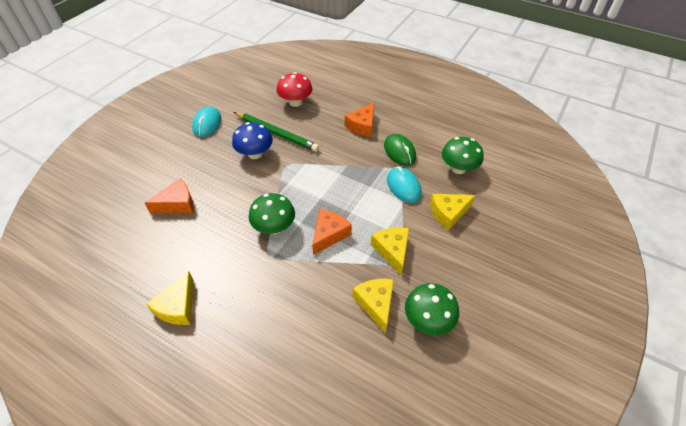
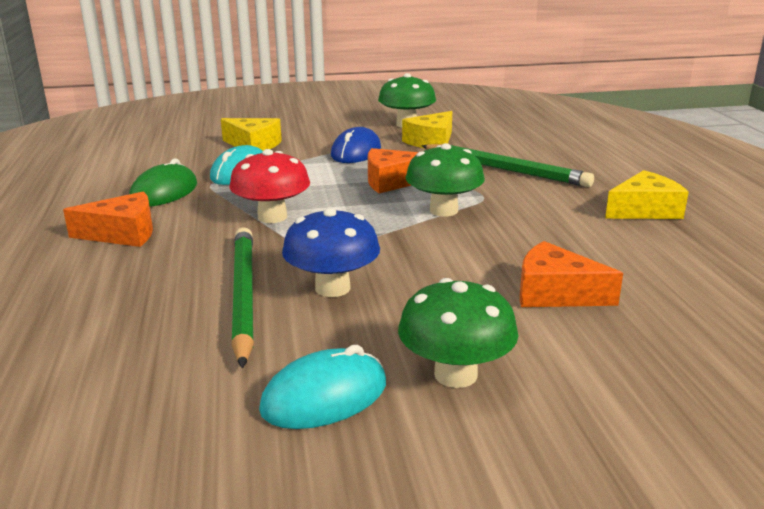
camera: 130 degrees left, 25 degrees down
(291, 299) = (505, 169): none -> green pencil
(295, 102) = (102, 323): red mushroom -> red mushroom (272, 217)
(392, 251) = (356, 152): yellow cheese -> blue mouse
(458, 168) = (159, 157): green mushroom -> green mushroom (455, 374)

